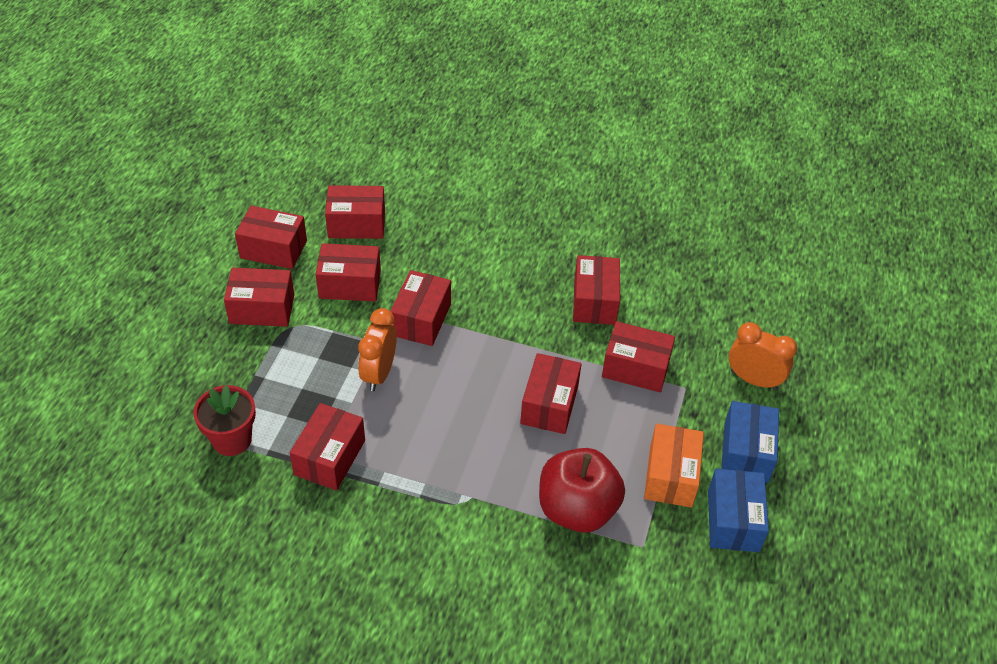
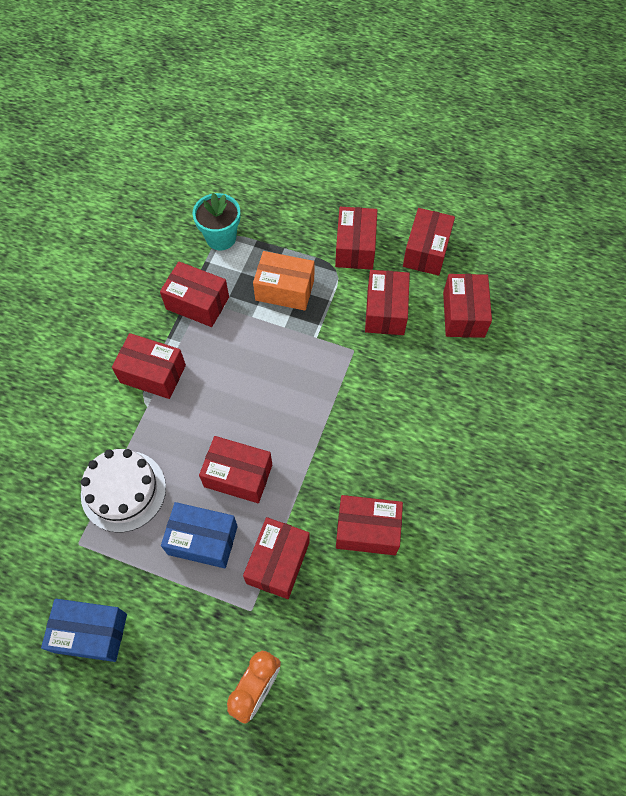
camera: 95 degrees right, 15 degrees up
(232, 439) = (221, 238): red flower pot -> turquoise flower pot
(379, 373) = (281, 336): orange clock -> none
(421, 319) = (343, 369): red box -> red box (153, 373)
(577, 509) = (123, 491): red apple -> white cake
(671, 476) = (147, 580): orange box -> orange box (284, 290)
(746, 452) = (165, 661): blue box -> blue box (202, 540)

